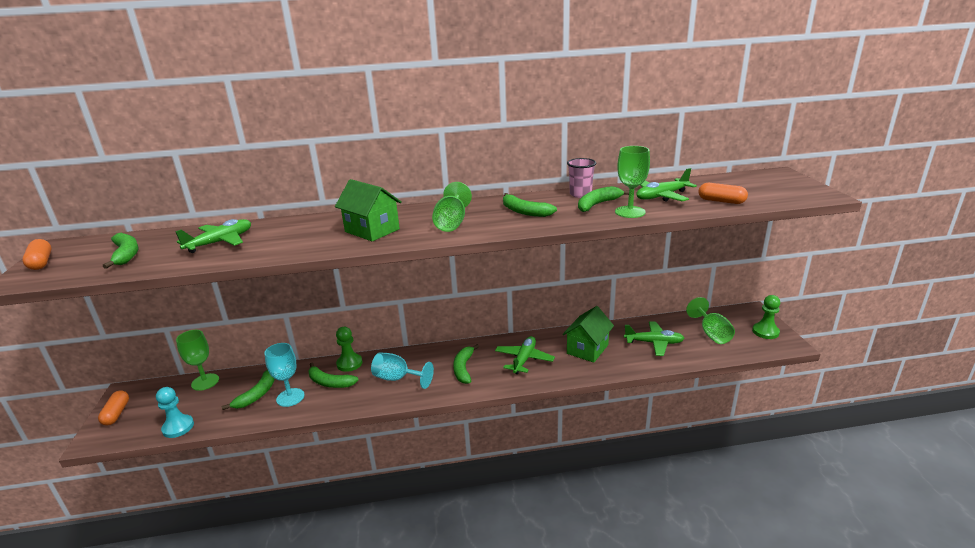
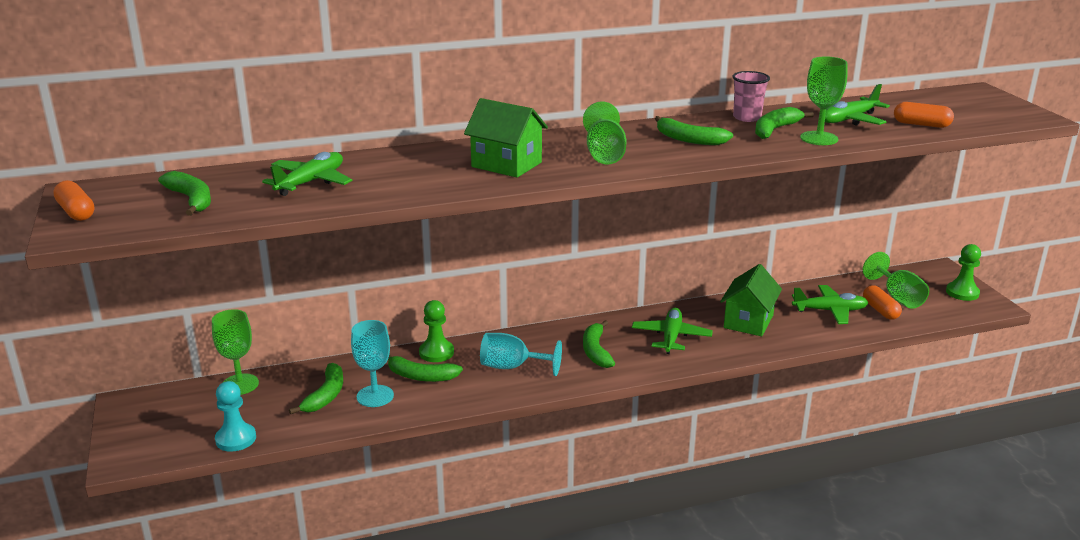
camera: 10 degrees left, 0 degrees up
(116, 413) = (133, 429): orange capsule -> orange capsule (880, 310)

